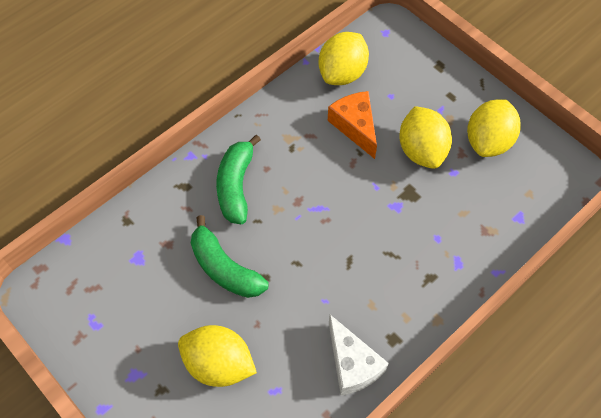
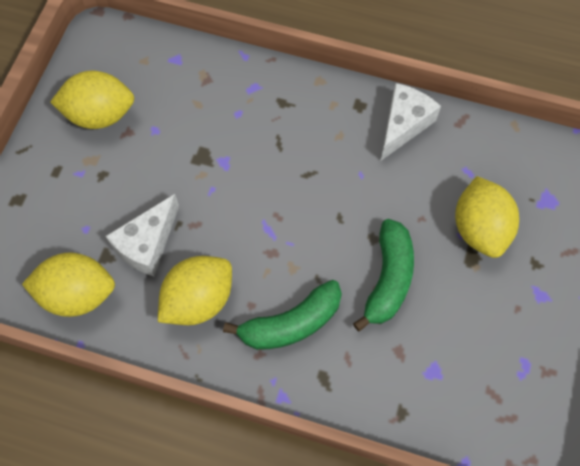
camera: 120 degrees left, 5 degrees up
(355, 126) = (147, 244): orange cheese -> white cheese
(421, 150) = (144, 168): yellow lemon -> yellow lemon (198, 300)

